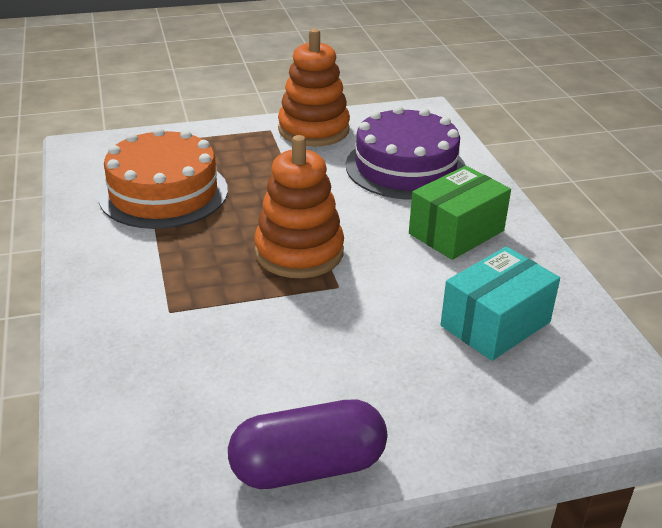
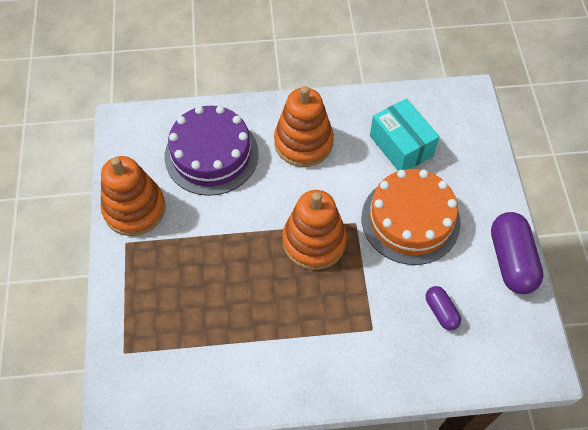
camera: 80 degrees left, 25 degrees up
(163, 193) = (215, 332): orange cake -> orange cake (410, 220)
(200, 379) = (441, 311): none -> purple capsule
(456, 232) = (303, 142): green box -> orange stacking toy

